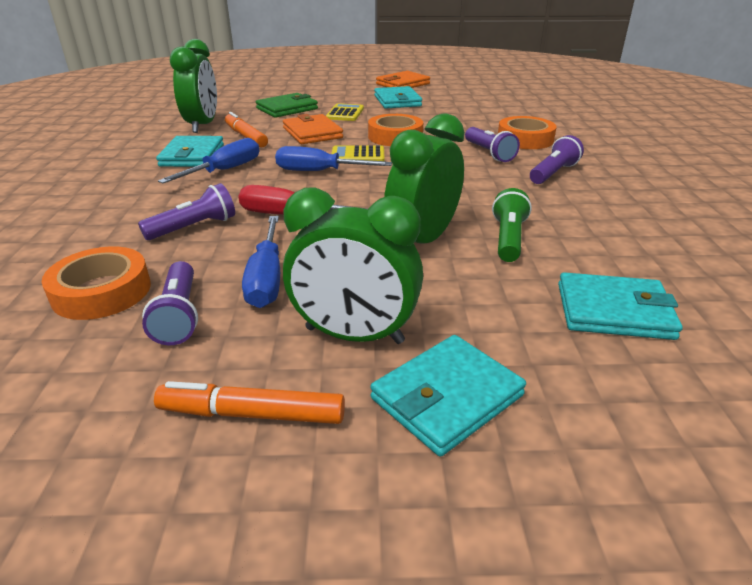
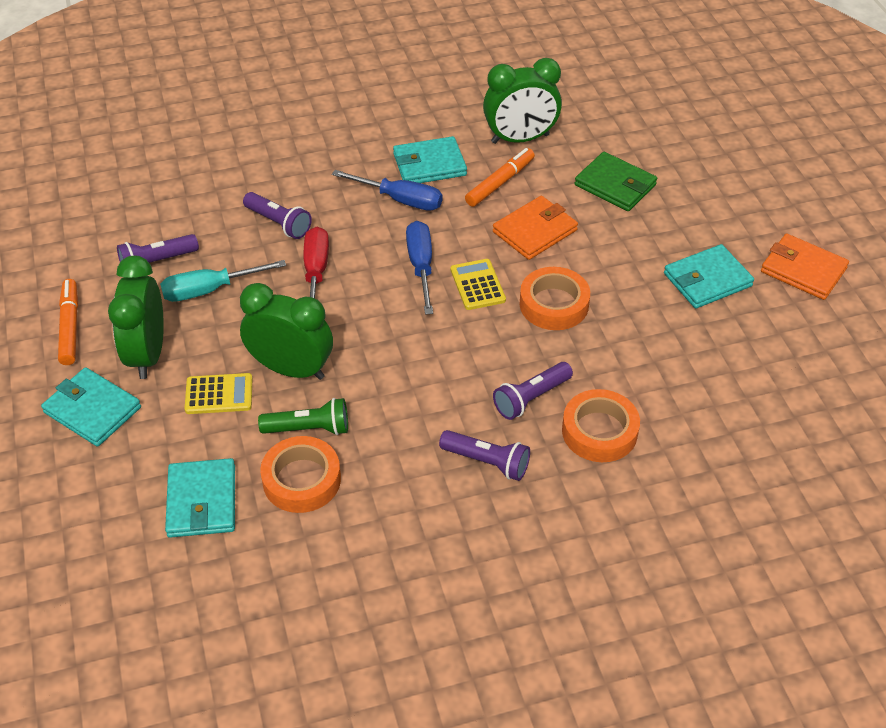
camera: 75 degrees right, 15 degrees up
(102, 291) = (178, 215): orange tape -> orange tape (301, 480)
(267, 279) = (209, 290): blue screwdriver -> turquoise screwdriver
(345, 113) = (623, 241): yellow calculator -> yellow calculator (219, 394)

